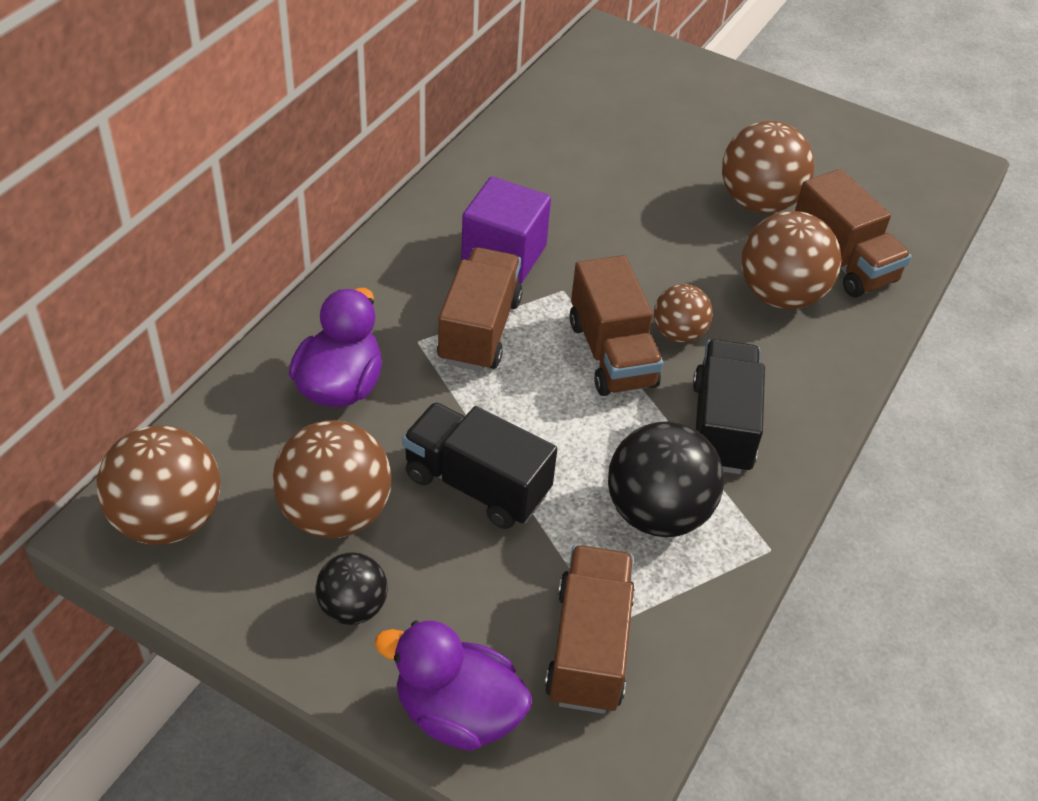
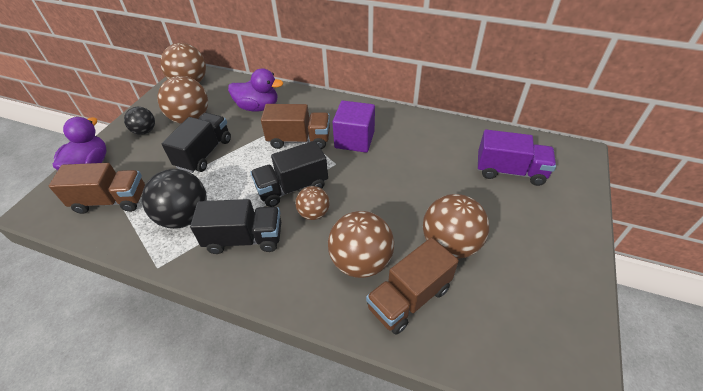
camera: 85 degrees right, 0 degrees up
(612, 354) = (292, 187): brown truck -> black truck
(629, 108) = (510, 171): none -> purple truck

